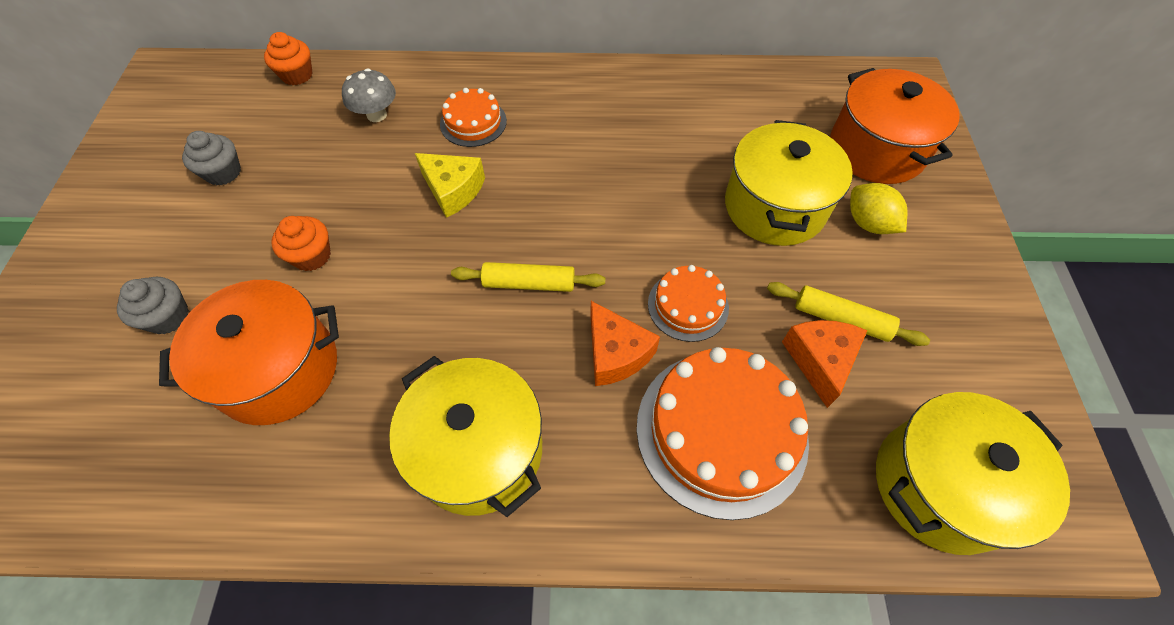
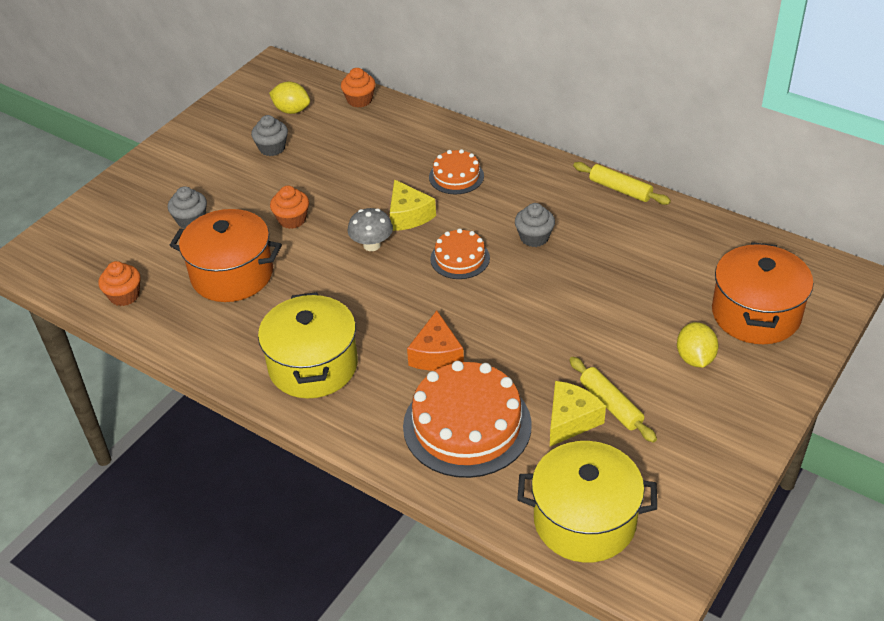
camera: 35 degrees right, 15 degrees down
(130, 483) = (124, 296): none -> orange cupcake
(218, 116) = (292, 110): none -> yellow lemon
(377, 115) = (393, 147): grey mushroom -> grey mushroom (372, 245)
(529, 283) = (413, 292): yellow rolling pin -> yellow rolling pin (620, 189)
(609, 158) = (534, 237): none -> grey cupcake
(688, 305) = (508, 349): orange cake -> orange cake (460, 258)
(774, 206) = (631, 317): yellow pot -> none
(820, 361) = (571, 420): orange cheese -> yellow cheese

